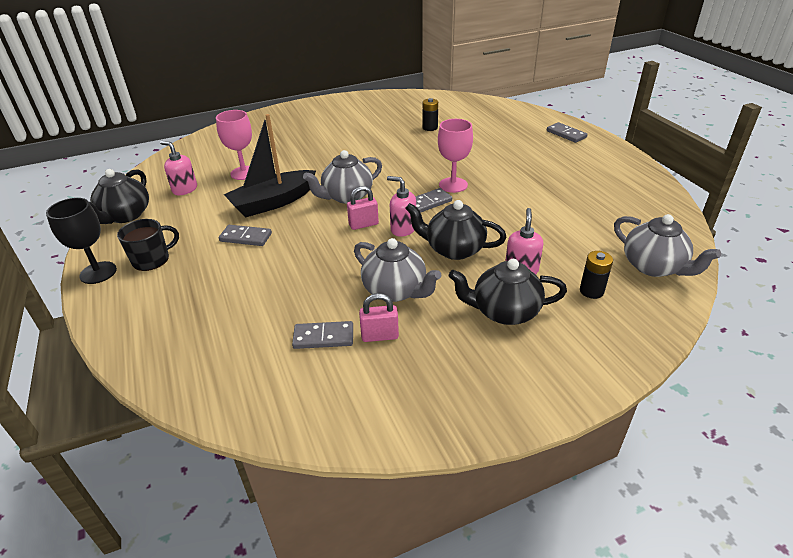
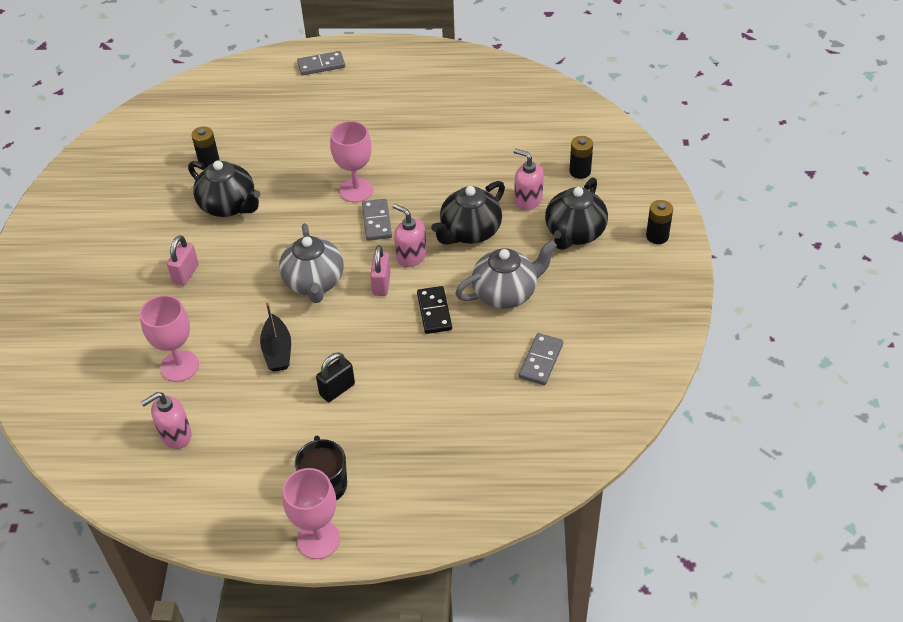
camera: 65 degrees left, 10 degrees up
(98, 273) = (318, 539): black goblet -> pink goblet
(125, 216) = (199, 506): black teapot -> black teapot (229, 205)
(246, 237) = (337, 389): grey domino -> black padlock
(273, 202) = (277, 351): black boat -> black boat, size x0.57
(349, 258) = (434, 312): none -> black domino
(380, 336) = (560, 322): pink padlock -> pink padlock (186, 274)
(403, 229) = (411, 256): pink soap dispenser -> pink soap dispenser turned 75 degrees clockwise
(552, 376) = (657, 236): none -> black battery
(653, 267) = (572, 122): grey teapot -> none

